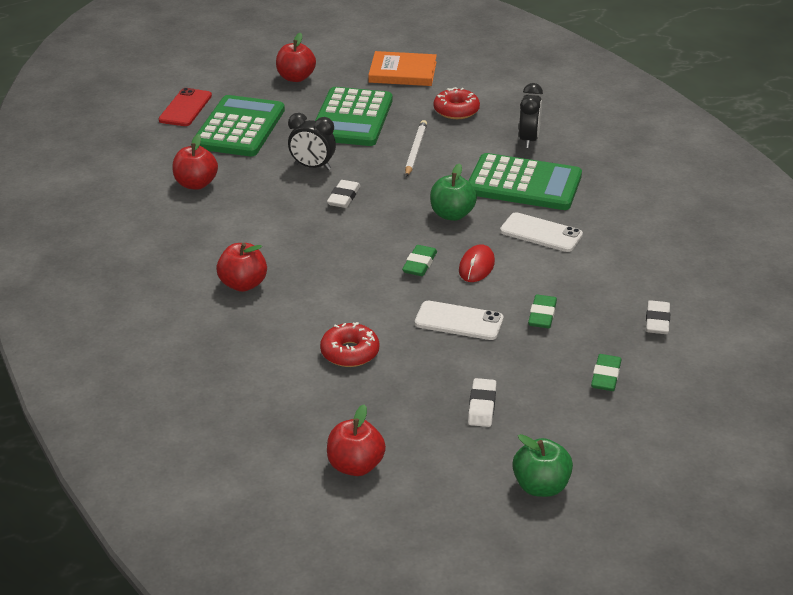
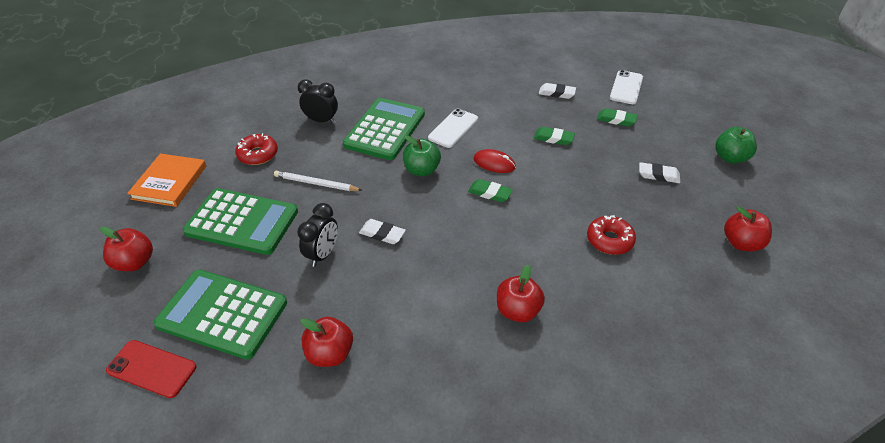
camera: 85 degrees left, 10 degrees up
(459, 321) = (563, 178): white phone -> white phone (626, 87)

